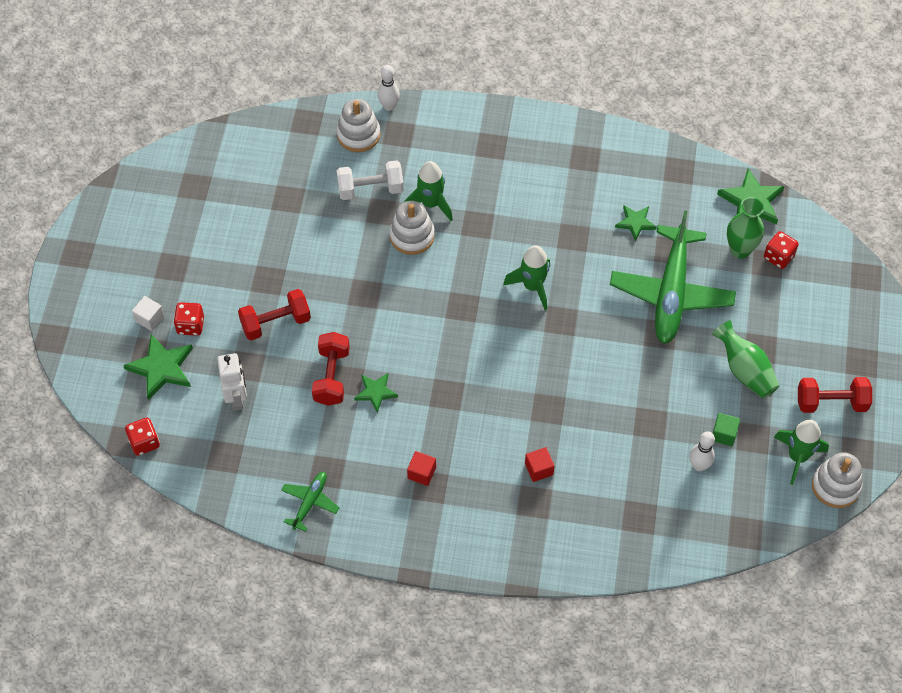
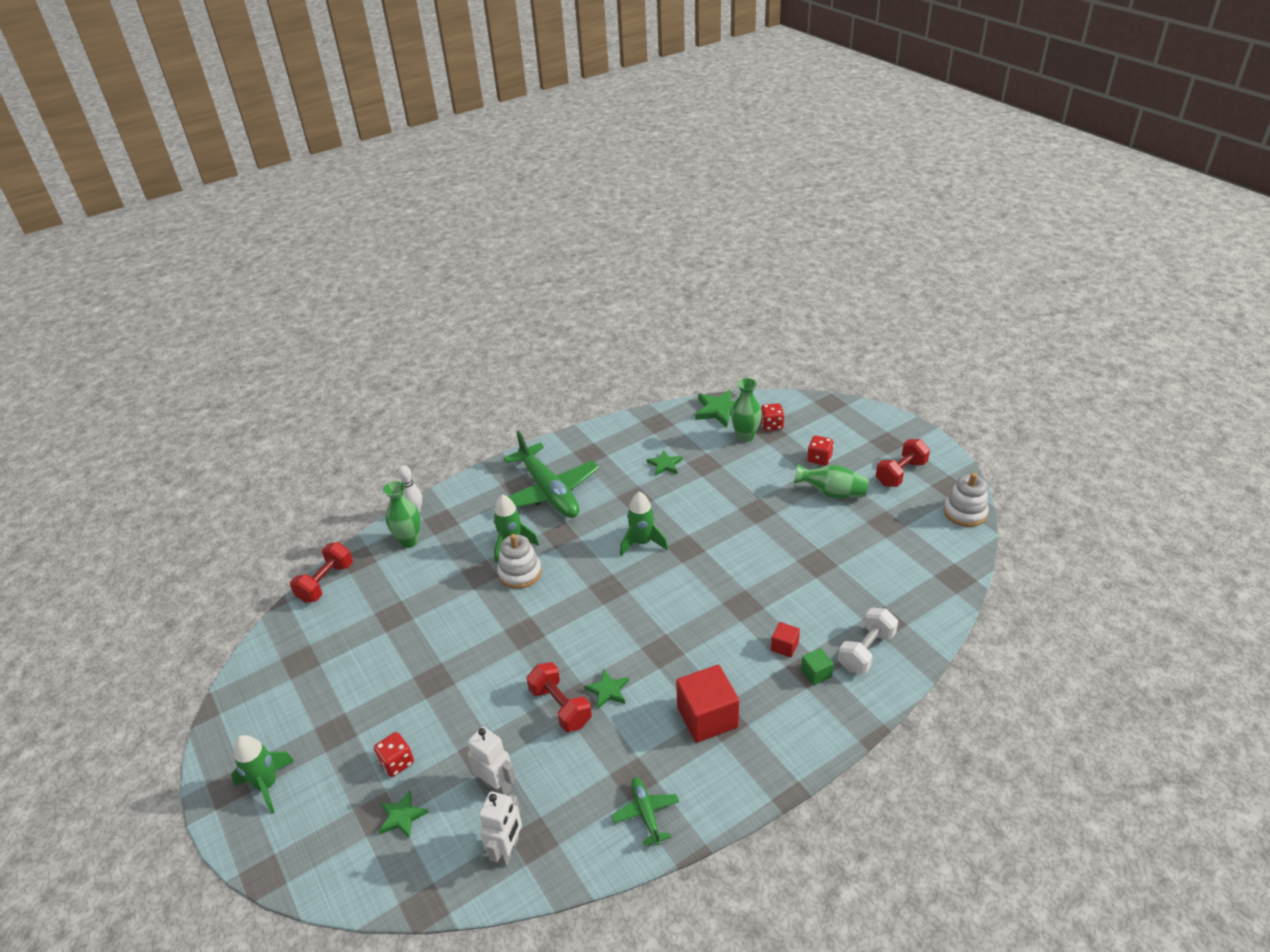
camera: 40 degrees left, 20 degrees down
(144, 442) = (445, 891): red dice -> red dice (819, 459)
(149, 318) = (351, 786): white cube -> none
(161, 368) = (402, 816): green star -> green star, size x0.61
(203, 449) = (508, 850): none -> white robot
(276, 323) = (472, 704): red dumbbell -> red dumbbell (326, 582)
(358, 134) = (409, 541): white stacking toy -> green vase
(370, 189) = (455, 566): white dumbbell -> white dumbbell (866, 651)
(421, 473) = (707, 717): red cube -> red cube, size x2.02
(671, 292) = (734, 484): green plane -> green plane (549, 491)
(699, 465) = (878, 563): white bowling pin -> none
(724, 434) = (867, 535): green cube -> green cube (816, 673)
(797, 457) = (924, 514): green rocket -> green rocket (267, 785)

